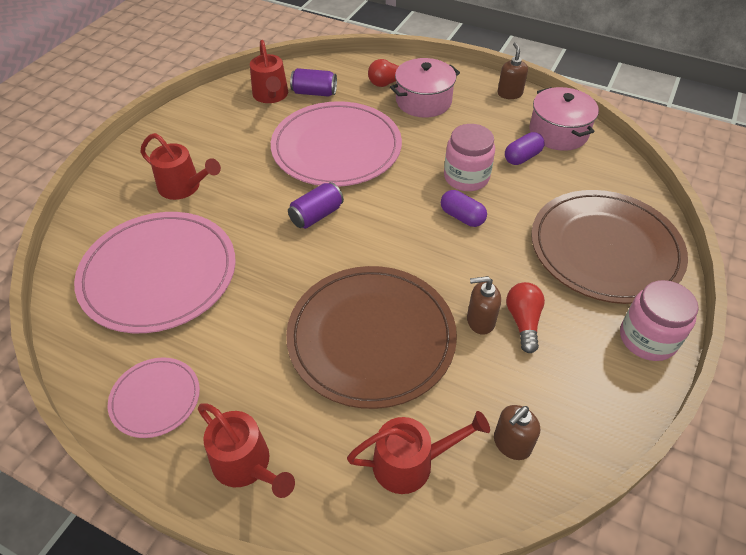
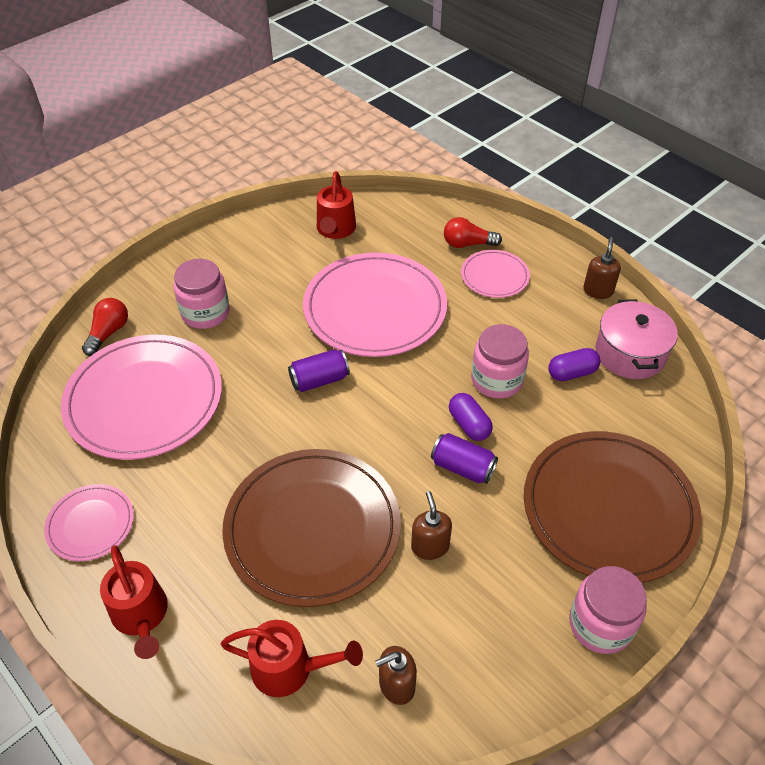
camera: 20 degrees right, 0 degrees up
(184, 187) = (205, 313): red watering can -> pink jar
(314, 93) = (381, 237): purple can -> purple can (462, 467)
(423, 101) = (494, 276): pink pot -> pink plate
(480, 321) = (430, 546): brown soap dispenser -> brown soap dispenser turned 60 degrees clockwise
(523, 321) = (475, 561): red light bulb -> red light bulb (108, 333)

